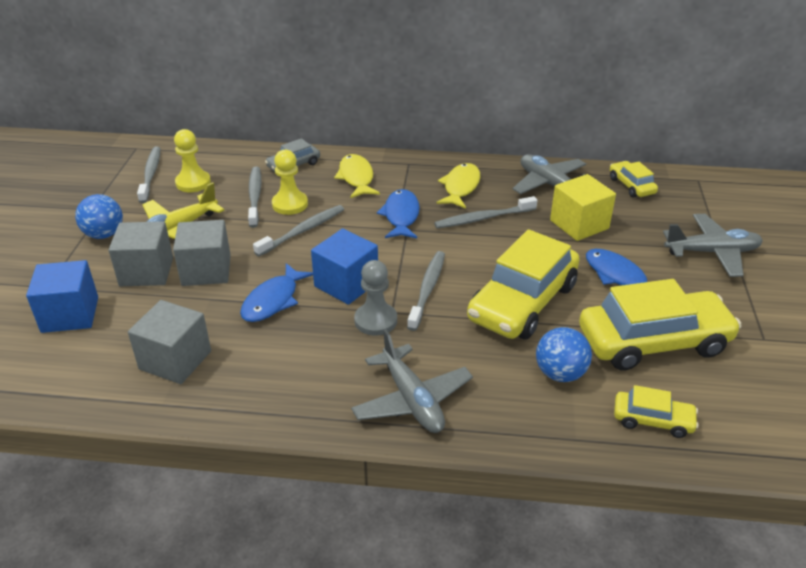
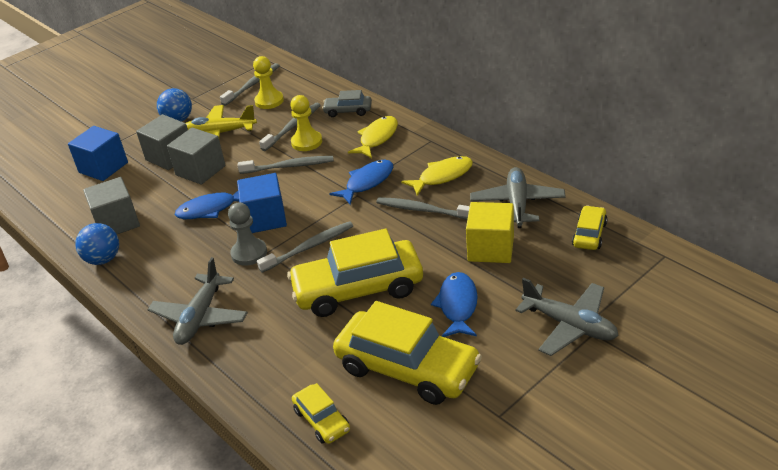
camera: 45 degrees right, 0 degrees up
(560, 373) = (309, 353): blue ball -> blue ball (103, 259)

